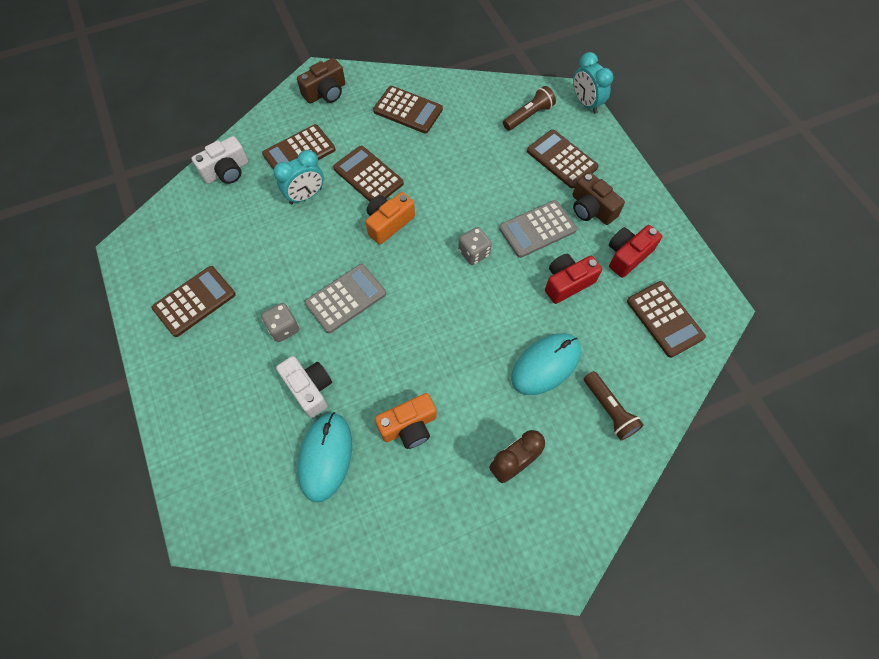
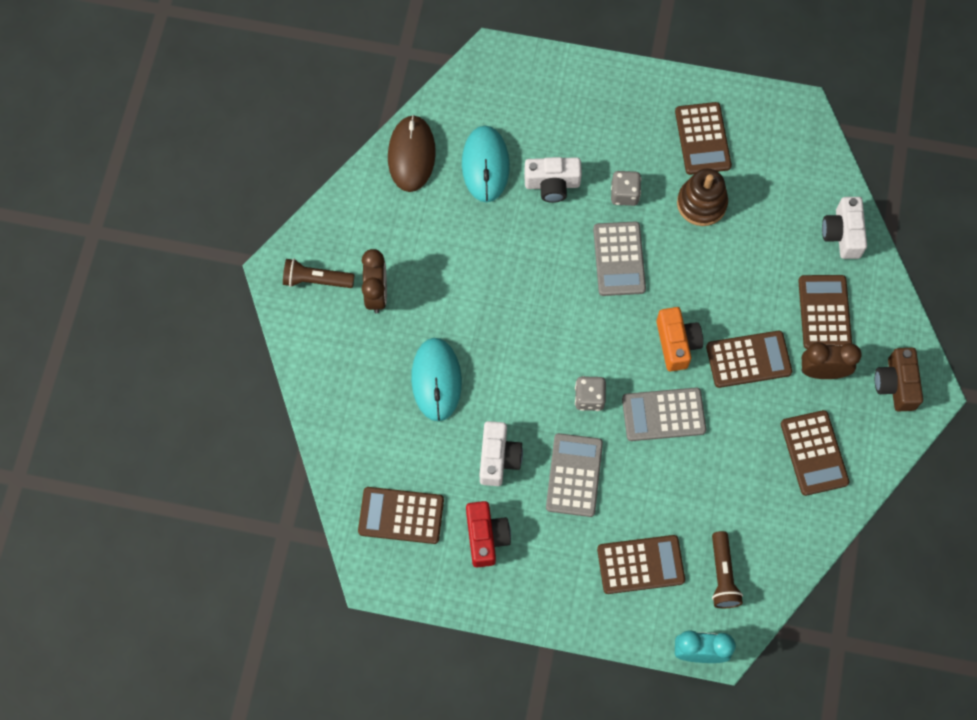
camera: 125 degrees right, 5 degrees up
(257, 270) = (701, 203): none -> brown stacking toy
(305, 196) = (762, 288): turquoise clock -> none
(325, 457) = (485, 165): turquoise mouse -> turquoise mouse turned 45 degrees clockwise
(346, 132) = (822, 371): none -> brown clock
(357, 533) = (411, 155): none -> brown mouse
(408, 110) = (814, 453): brown calculator -> brown calculator turned 75 degrees counterclockwise
(409, 426) = (464, 238): orange camera -> none
(449, 202) = (663, 414): none -> grey calculator
(567, 283) = (498, 458): red camera -> white camera
(591, 209) = (560, 546): brown camera -> none
(609, 410) = (361, 400): brown flashlight -> brown flashlight (316, 280)

